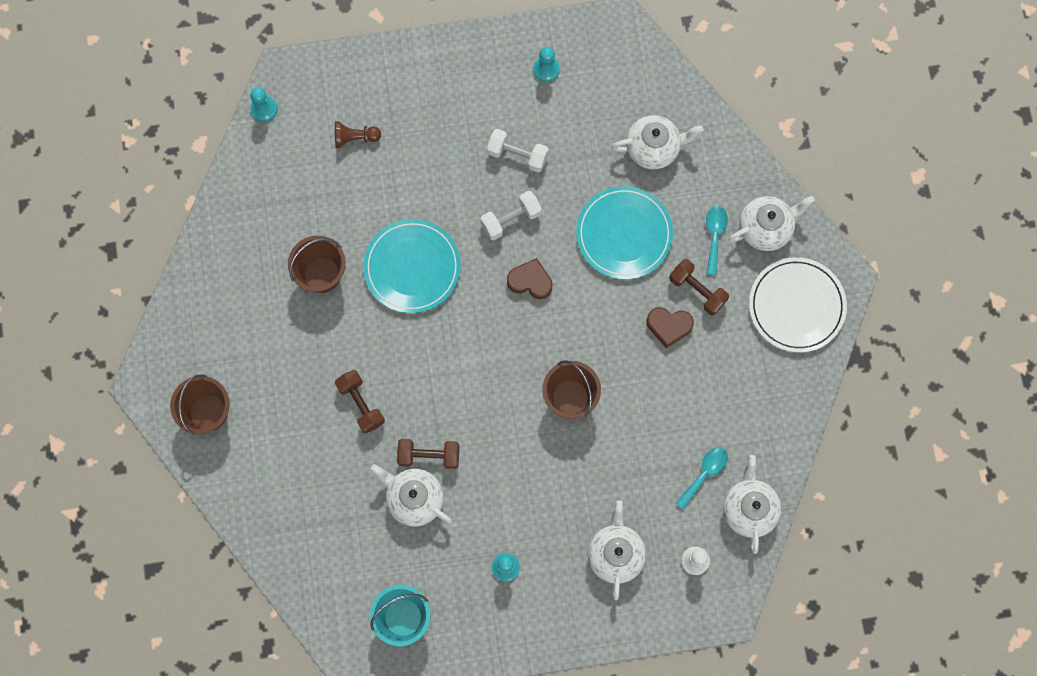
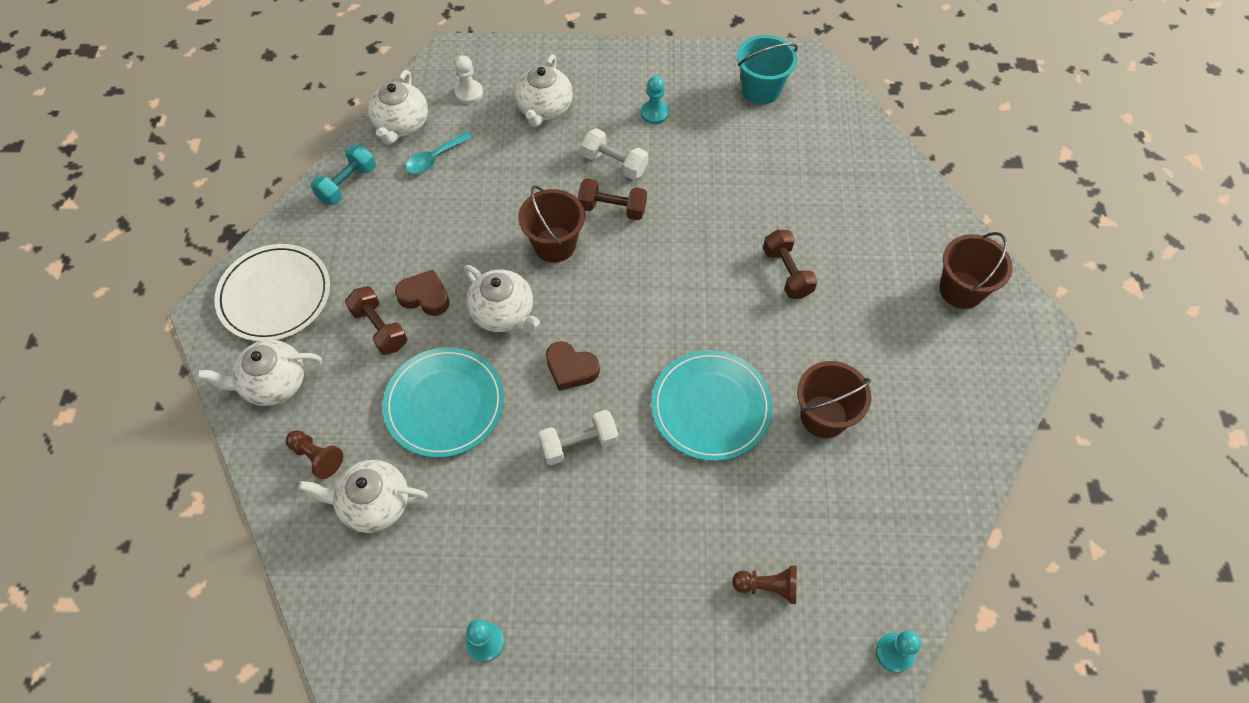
camera: 170 degrees left, 15 degrees down
(414, 498) = (738, 180): white teapot -> white teapot (503, 313)
(429, 456) = (717, 214): brown dumbbell -> brown dumbbell (612, 208)
(517, 155) = (553, 525): white dumbbell -> white dumbbell (614, 163)
(709, 175) = (317, 457): none -> brown pawn
(714, 236) = (337, 384): turquoise spoon -> none
(776, 430) = (347, 184): none -> turquoise dumbbell

